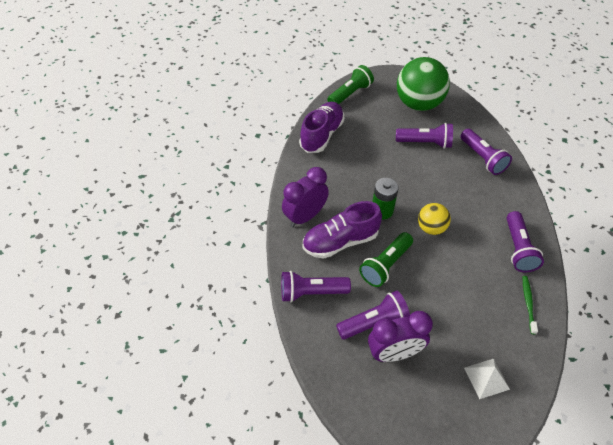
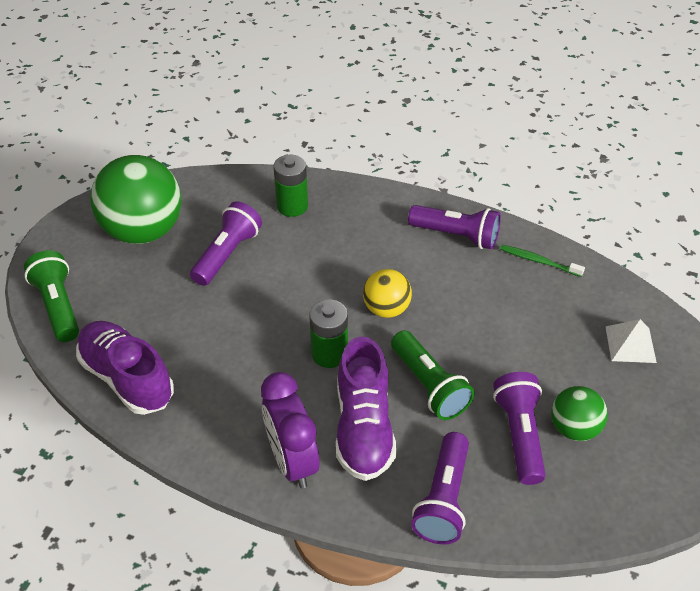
camera: 70 degrees left, 5 degrees down
(394, 353) = (574, 428): purple clock -> green ball
(482, 158) = (292, 206): purple flashlight -> green battery

